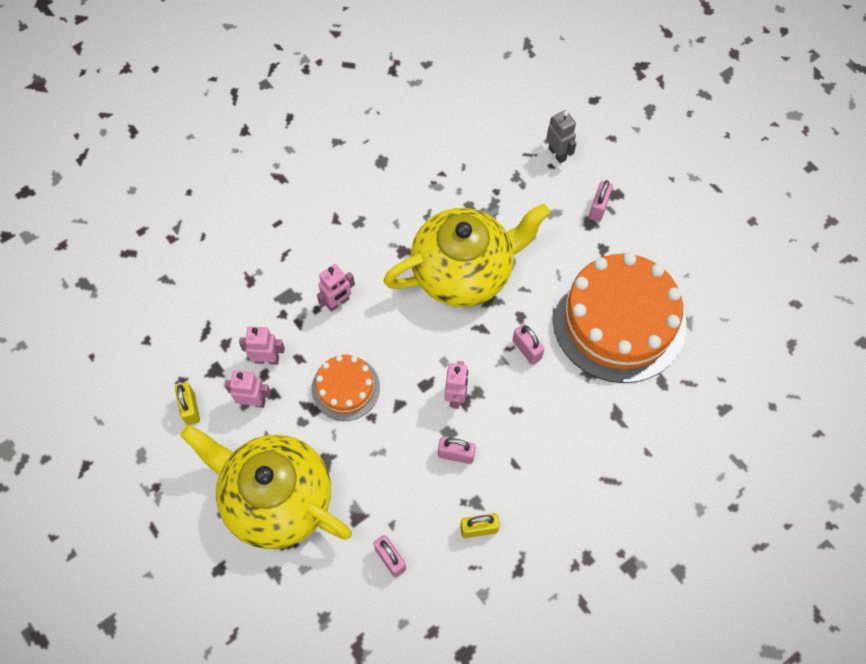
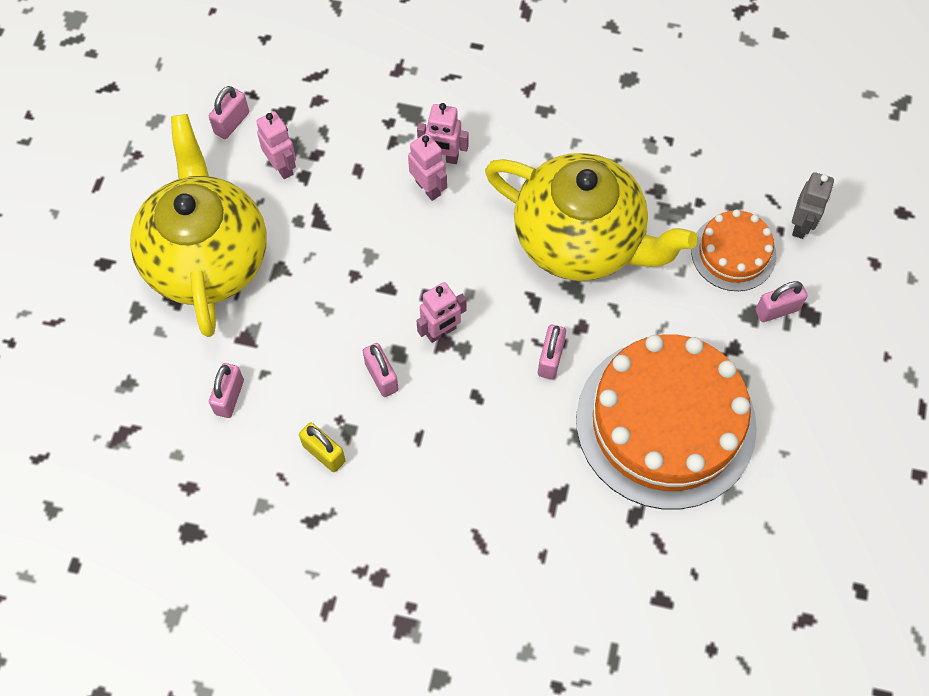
camera: 50 degrees right, 0 degrees up
(190, 408) = (232, 123): yellow padlock -> pink padlock
(267, 359) = (333, 145): pink robot -> pink robot (428, 188)
(345, 388) = (363, 231): orange cake -> orange cake (733, 253)

